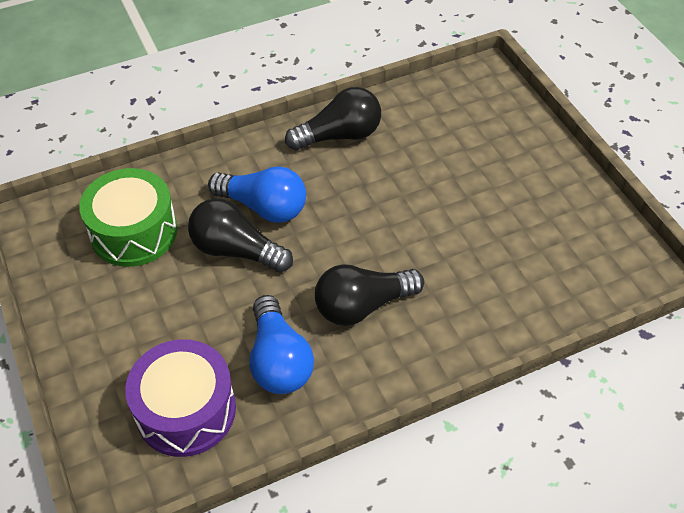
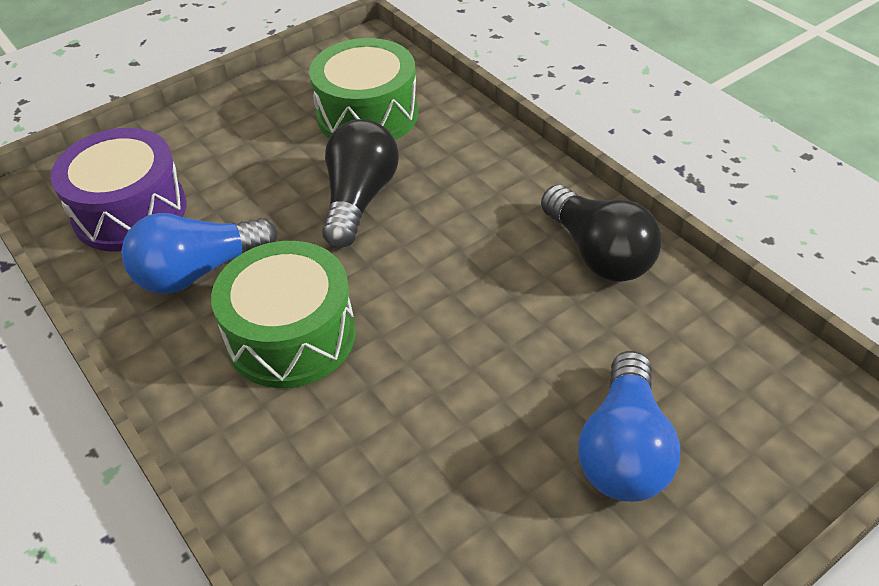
camera: 80 degrees right, 5 degrees down
(264, 207) = (436, 207): blue light bulb -> blue light bulb (624, 450)
(362, 306) = (291, 335): black light bulb -> green drum

